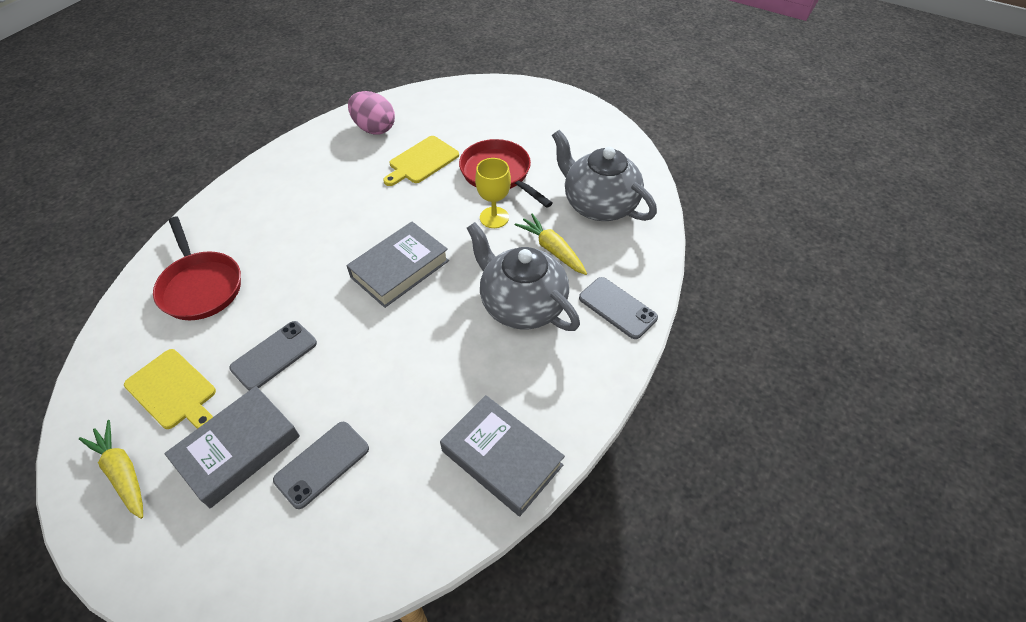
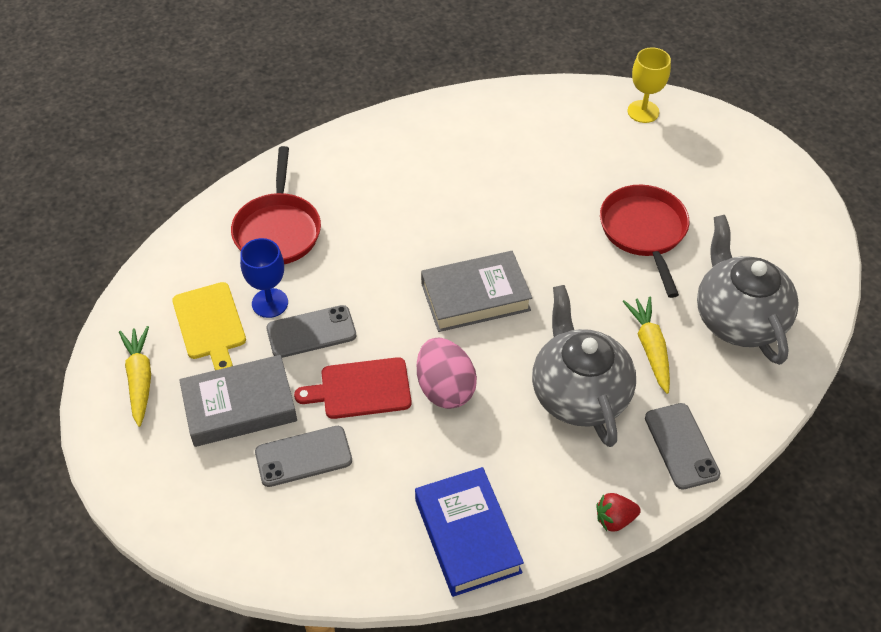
camera: 30 degrees right, 0 degrees up
(223, 348) = (270, 303): none -> blue goblet
(344, 382) = (361, 389): none -> red cutting board
(374, 128) = (536, 119): pink egg -> pink egg (445, 388)
(422, 161) = (566, 181): yellow cutting board -> none
(494, 217) = (608, 282): yellow goblet -> yellow goblet (643, 111)
(502, 458) = (467, 536): grey book -> blue book
(605, 385) = (614, 519): none -> red strawberry

